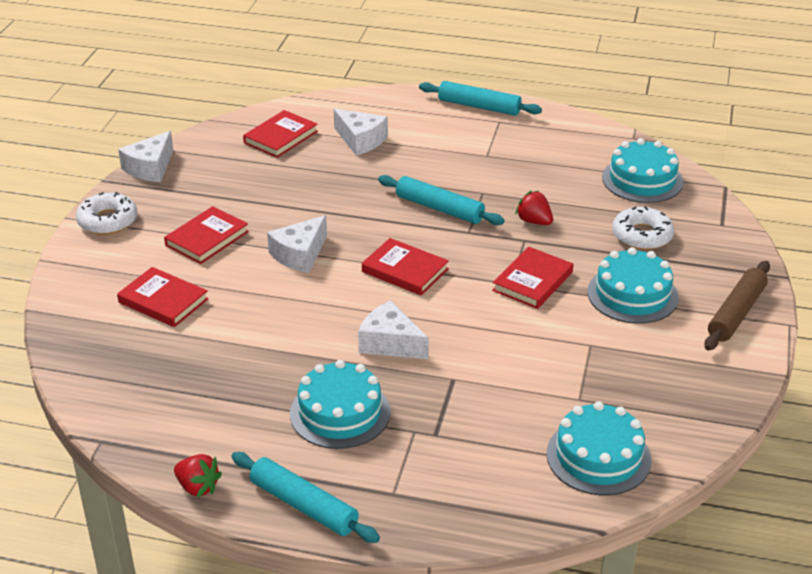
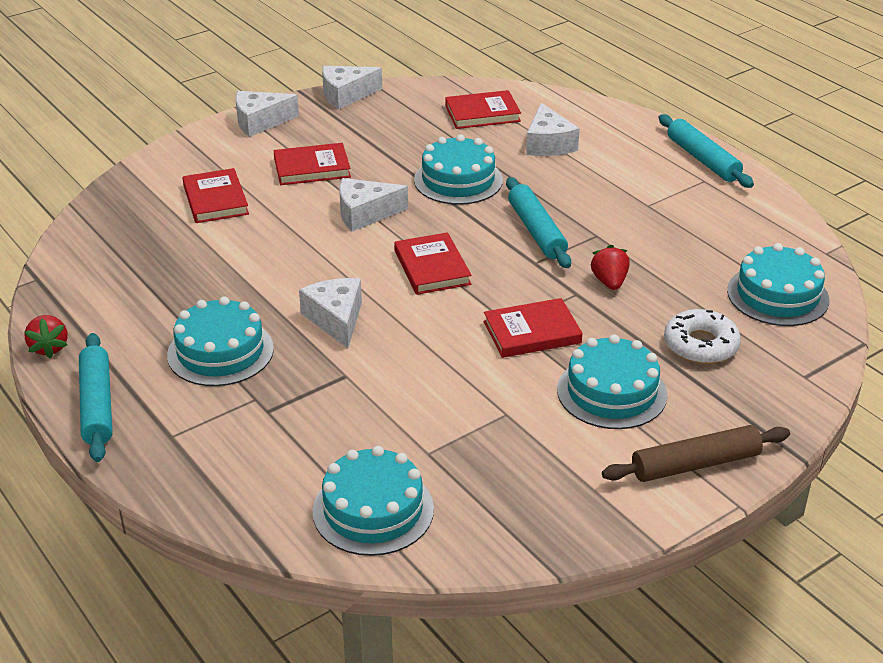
camera: 40 degrees right, 0 degrees up
(108, 221) = (260, 122): white donut -> white cheese
(333, 197) = (458, 180): none -> turquoise cake

